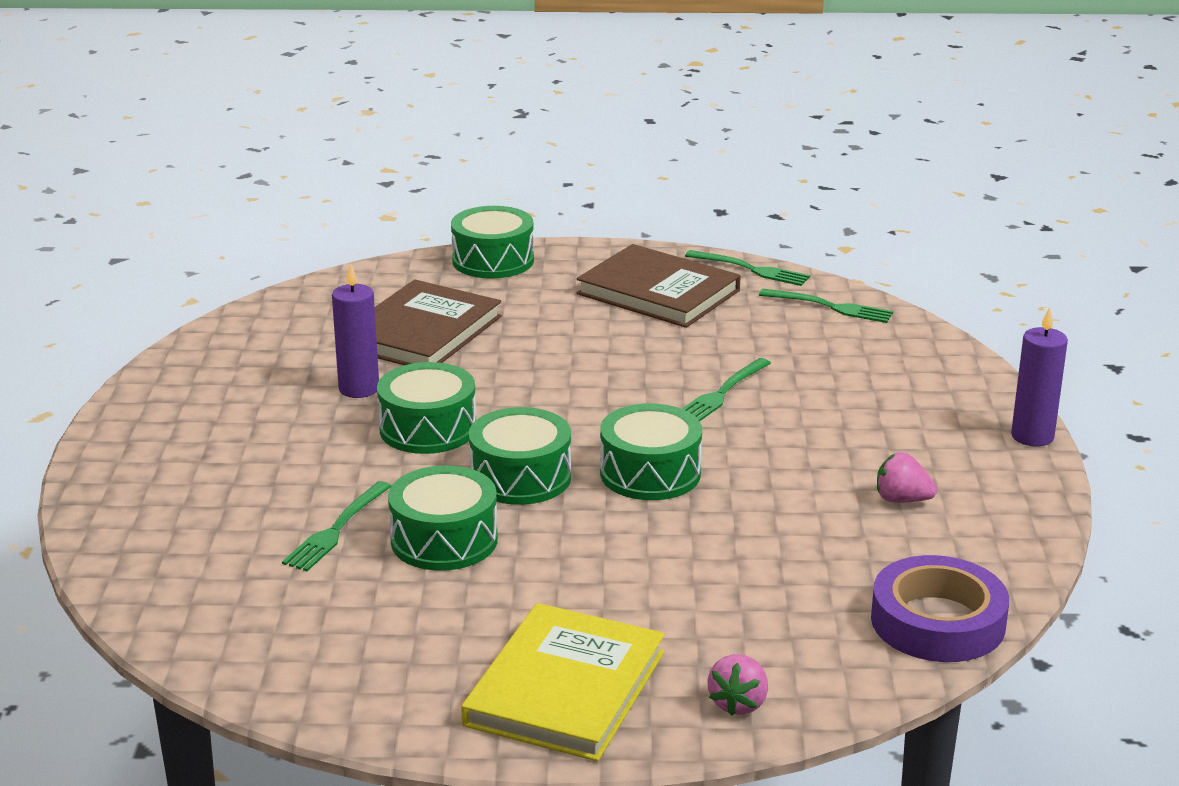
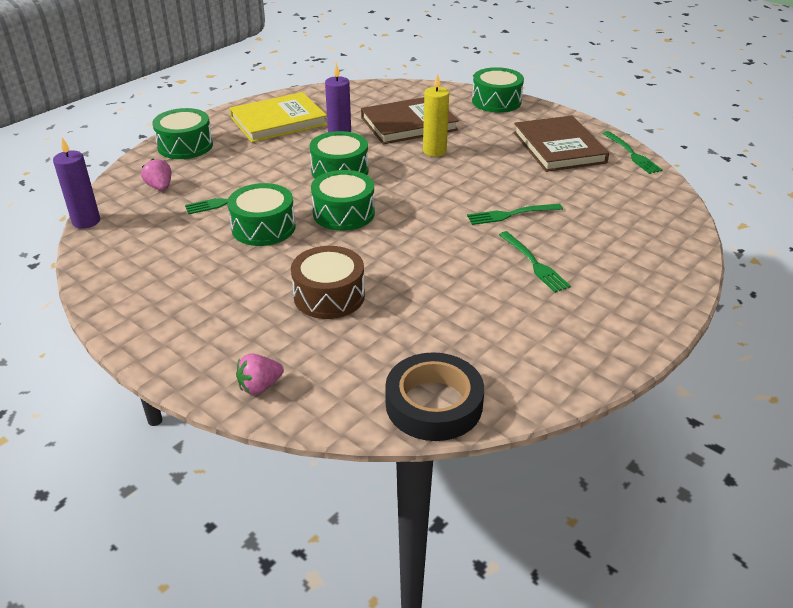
camera: 40 degrees right, 10 degrees up
(513, 354) = (434, 151): none -> yellow candle
(565, 688) = (198, 329): yellow book -> yellow book (278, 121)
(650, 473) = (408, 240): green drum -> green drum (185, 146)
(659, 576) = (329, 296): none -> brown drum
(830, 307) = (649, 192): green fork -> green fork (534, 263)
(902, 500) = (523, 321): pink strawberry -> pink strawberry (160, 187)
(937, 621) = (434, 404): purple tape -> black tape
(1032, 436) = (667, 323): purple candle -> purple candle (86, 221)

